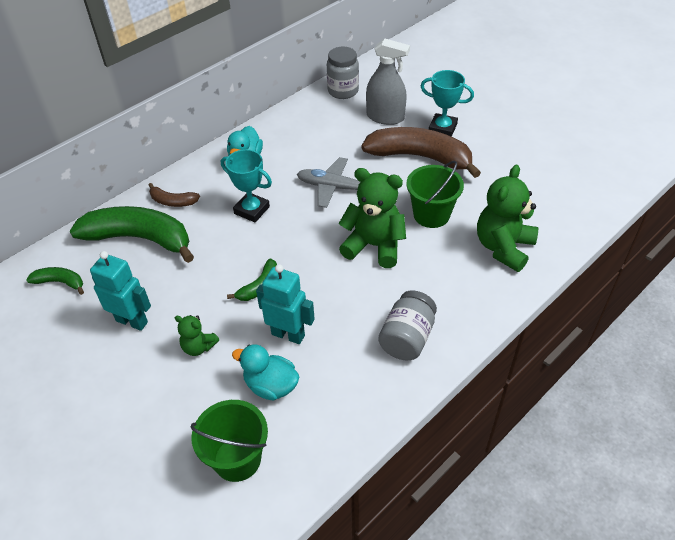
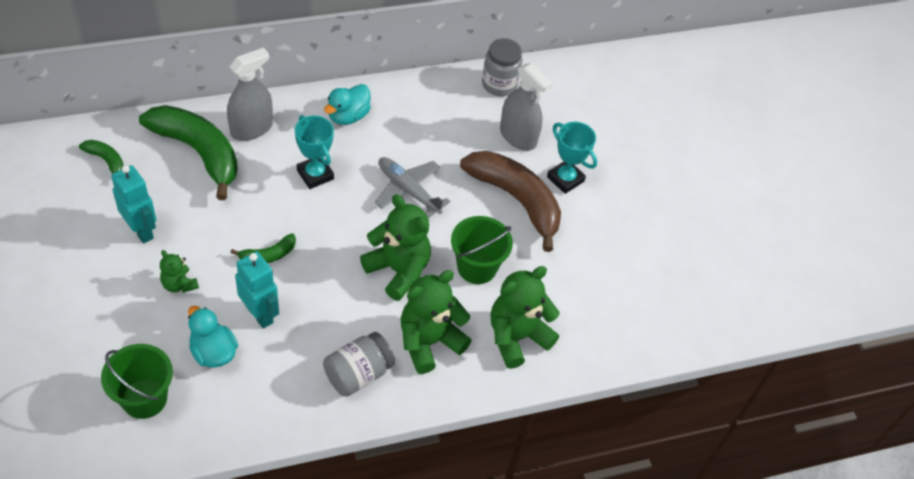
camera: 20 degrees right, 5 degrees up
(173, 201) = (251, 128): brown banana -> grey spray bottle
(442, 284) = (429, 342): none -> green teddy bear

